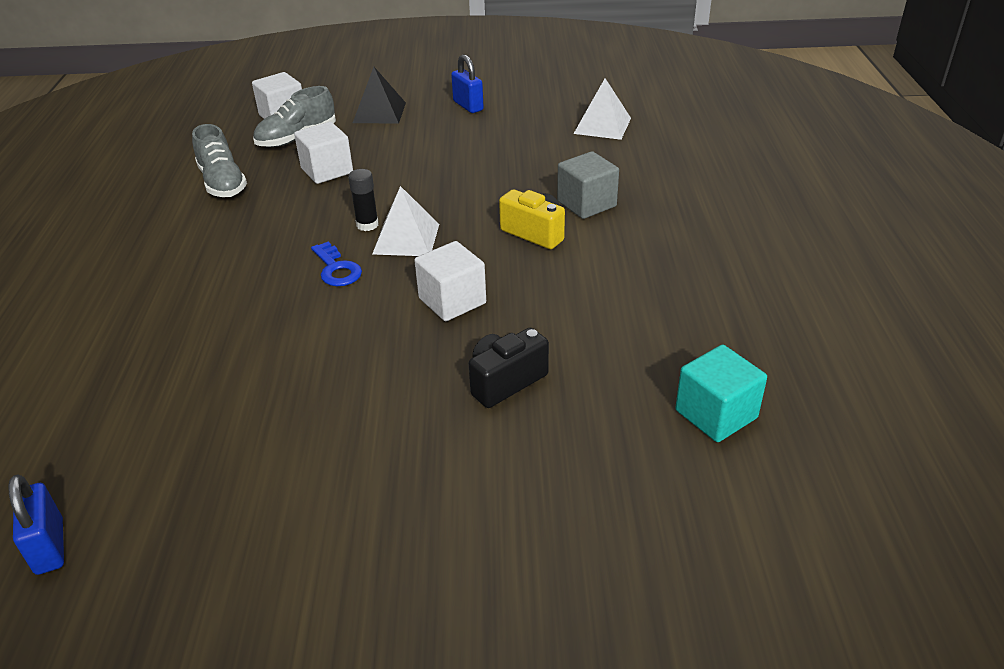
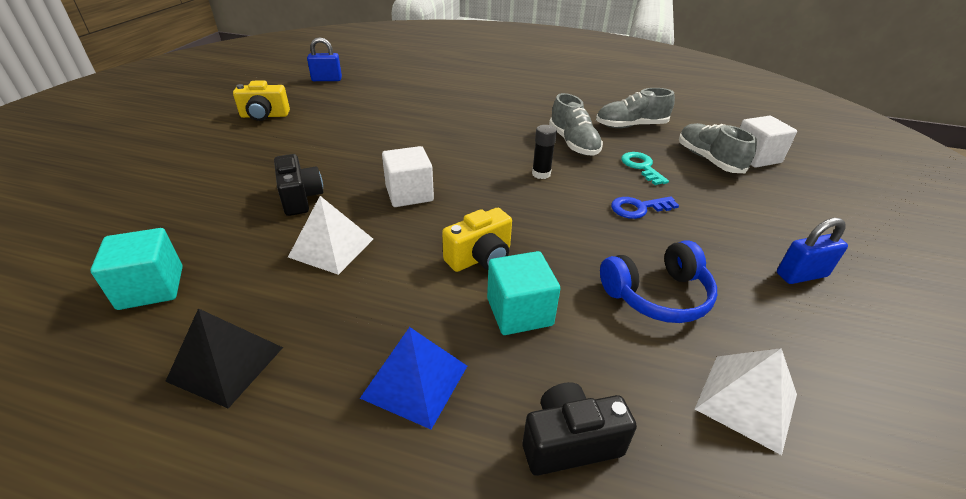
camera: 105 degrees right, 0 degrees up
(266, 553) = (264, 116): none -> yellow camera
(283, 214) = (573, 143): none -> grey shoe
(327, 171) = (641, 167): white cube -> turquoise key
(337, 269) = (485, 155): blue key -> blue key (638, 208)
(379, 112) = (771, 208): black pyramid -> black pyramid (226, 364)
(406, 239) = (510, 187): white pyramid -> white pyramid (331, 247)
(528, 154) = (657, 295): none -> blue headphones
(586, 204) = (519, 311): grey cube -> turquoise cube
(677, 172) = (570, 442): none -> black camera
(683, 231) = (415, 381): none -> blue pyramid

